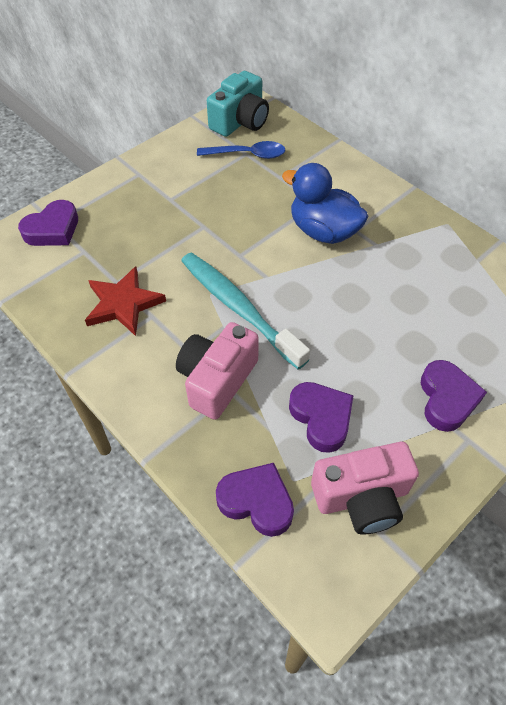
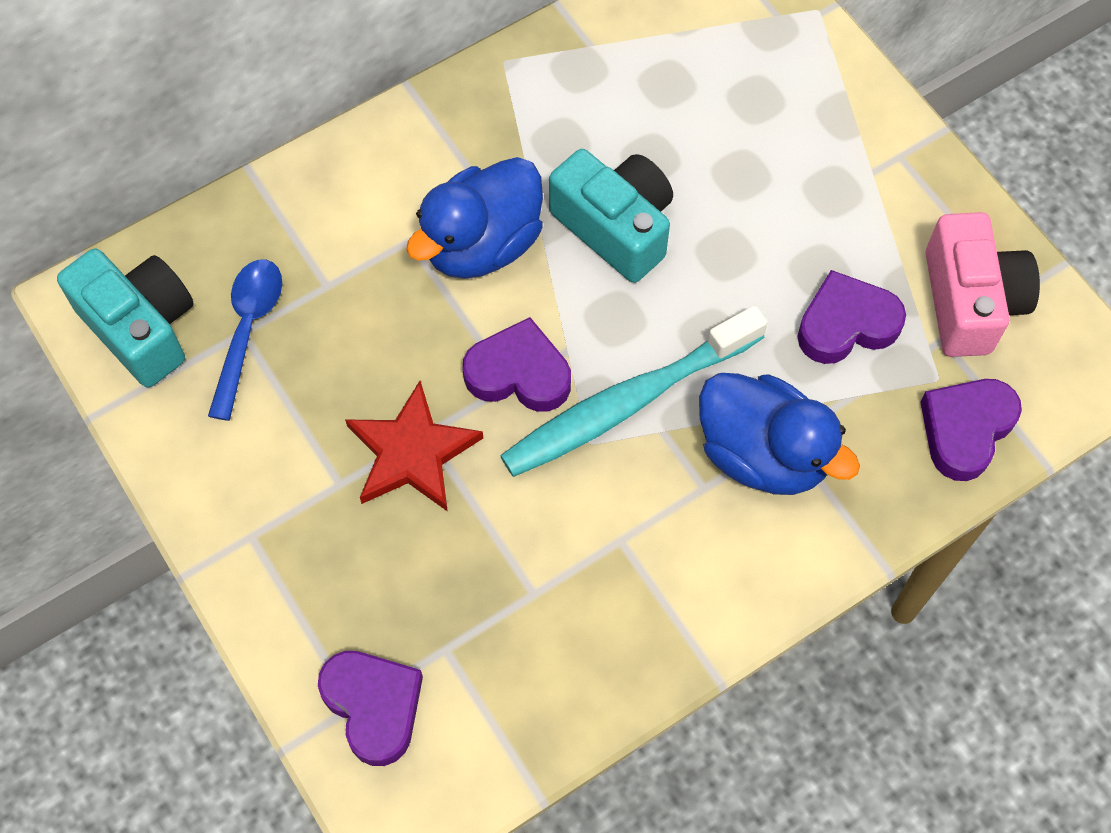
camera: 80 degrees left, 10 degrees up
(123, 304) = (586, 584): red star -> red star (412, 452)
(217, 380) = (763, 454): pink camera -> blue duck
(354, 288) = (615, 227): none -> turquoise camera
(447, 399) = (834, 162): purple heart -> purple heart (519, 373)

